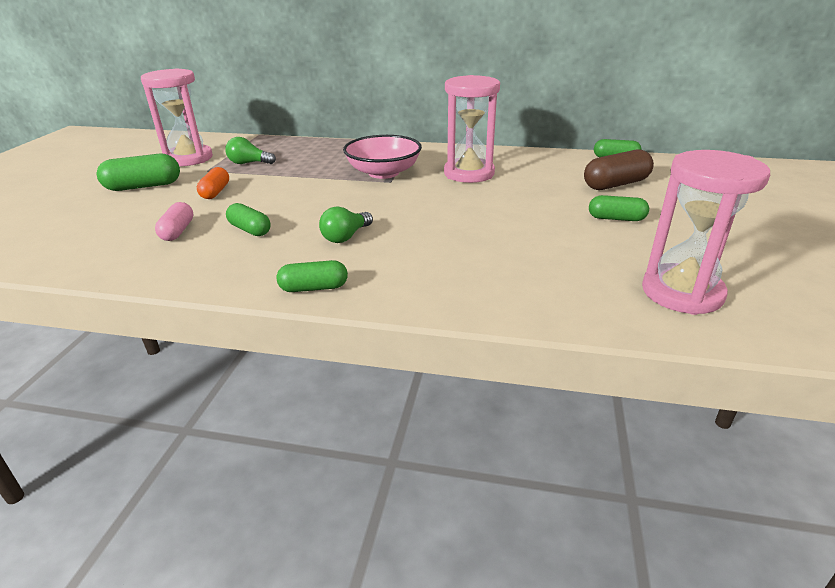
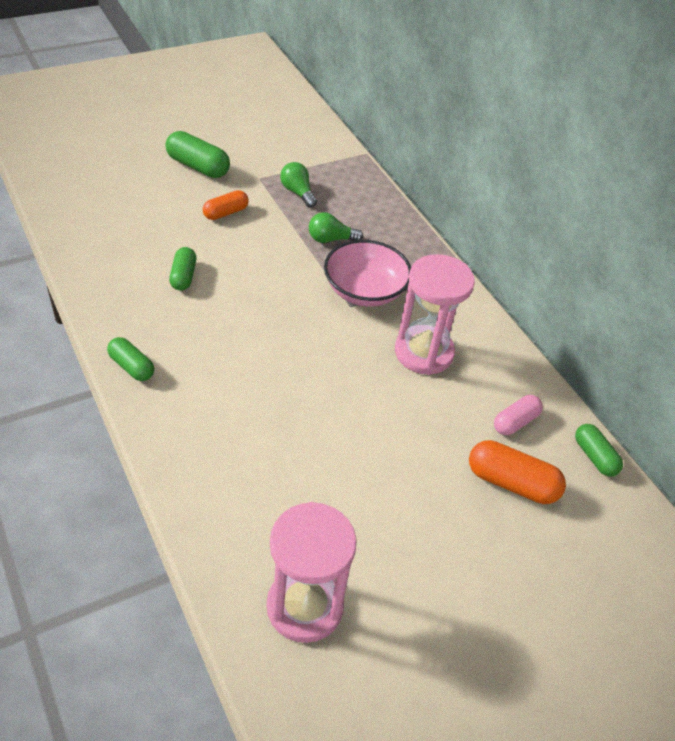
camera: 45 degrees right, 15 degrees up
(177, 231) = (148, 239): pink capsule -> pink capsule (515, 422)
(189, 158) = (271, 151): pink hourglass -> none
(346, 237) = (219, 339): green light bulb -> green light bulb (330, 239)
(616, 184) = (511, 483): brown capsule -> orange capsule
(616, 218) = (420, 511): green capsule -> none

